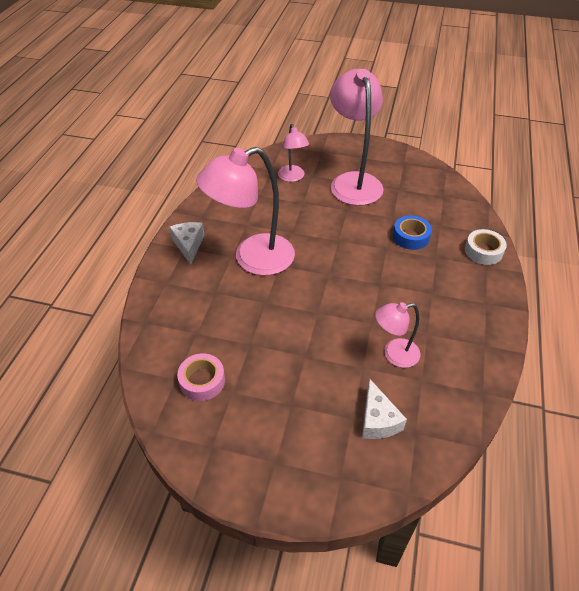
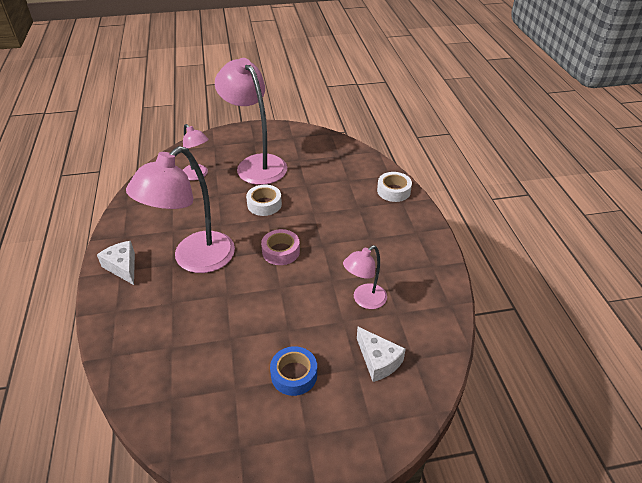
camera: 25 degrees left, 5 degrees down
(202, 381) = (199, 390): pink tape -> pink tape (281, 251)
(342, 225) = (264, 204): none -> white tape
(411, 237) = (329, 197): blue tape -> blue tape (294, 375)

